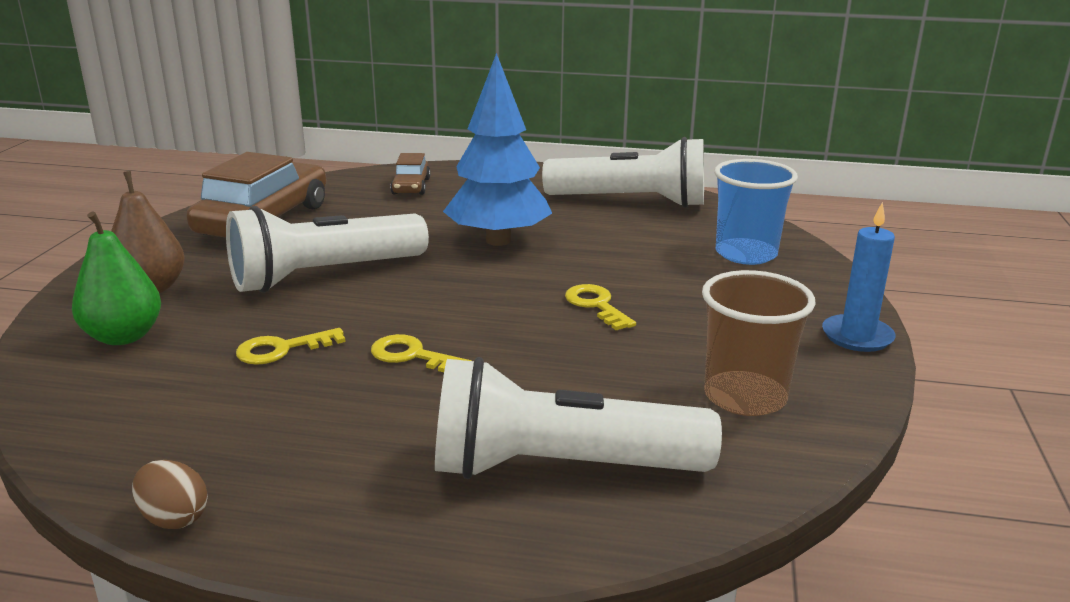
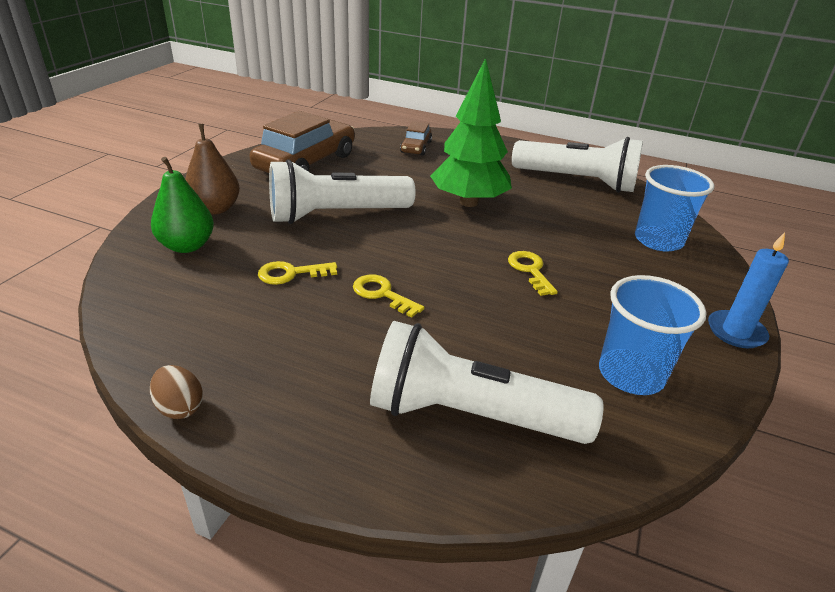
camera: 10 degrees right, 10 degrees up
(498, 240) = (469, 202): blue tree -> green tree
(745, 397) = (631, 374): brown cup -> blue cup

